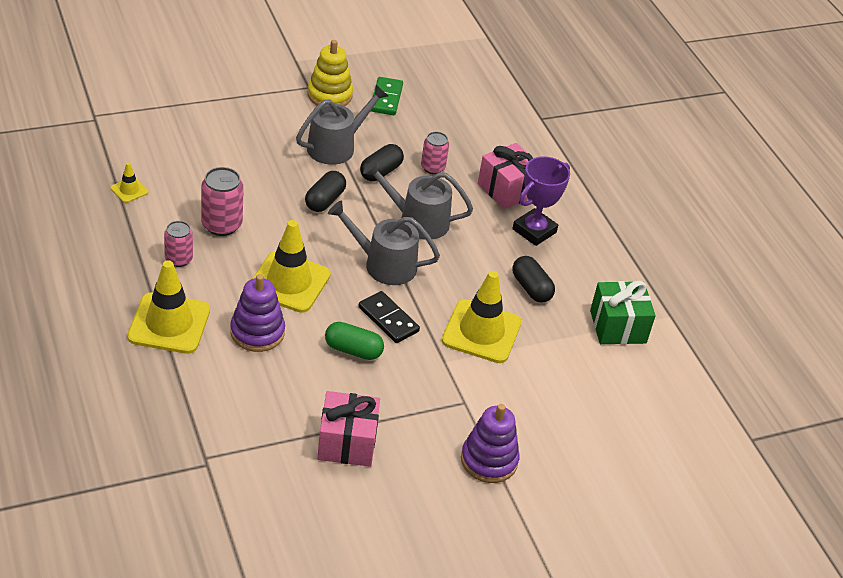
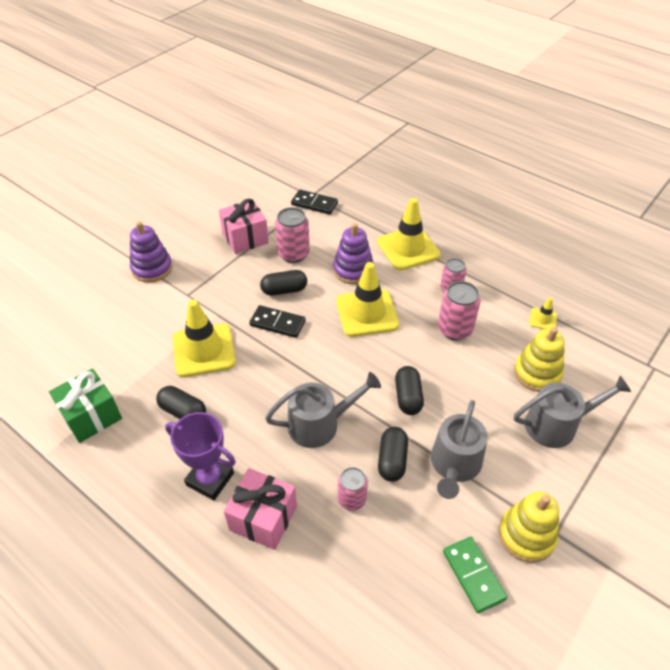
camera: 155 degrees right, 5 degrees up
(195, 160) = (537, 373): none -> yellow stacking toy
(215, 447) = (314, 204): none -> black domino
(306, 388) = (293, 254): none -> pink can
(353, 350) = (284, 290): green capsule -> black capsule
(384, 265) = (314, 365): grey watering can -> grey watering can (556, 425)
(534, 231) = (210, 479): purple trophy -> purple trophy turned 75 degrees counterclockwise

